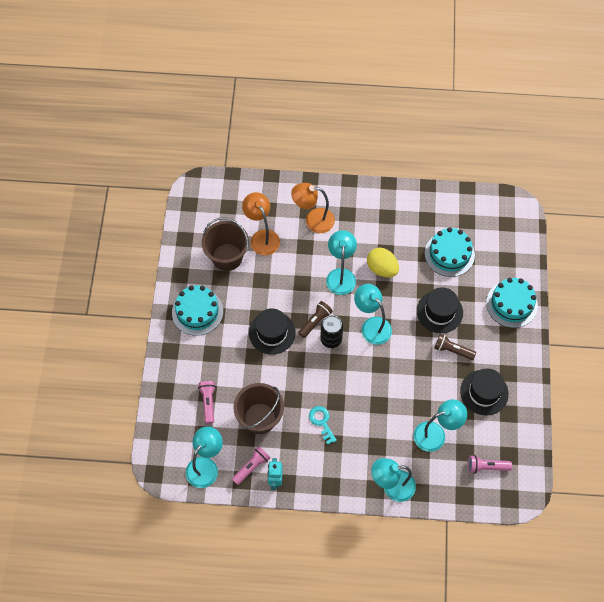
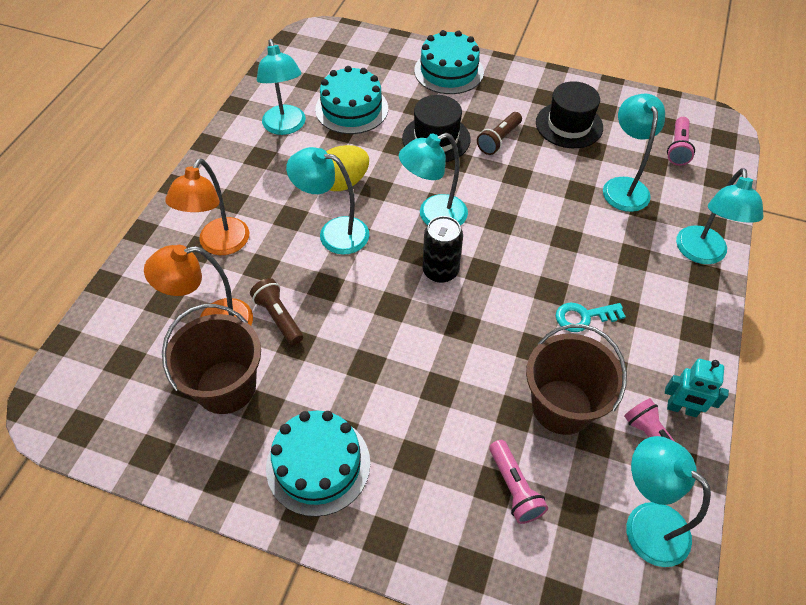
camera: 75 degrees left, 10 degrees down
(208, 402) = (514, 488): pink flashlight -> pink flashlight turned 120 degrees counterclockwise
(272, 332) = (402, 350): black hat -> none
(315, 321) = (403, 284): brown flashlight -> brown flashlight (278, 317)
(418, 221) = (286, 127): none -> turquoise lamp

